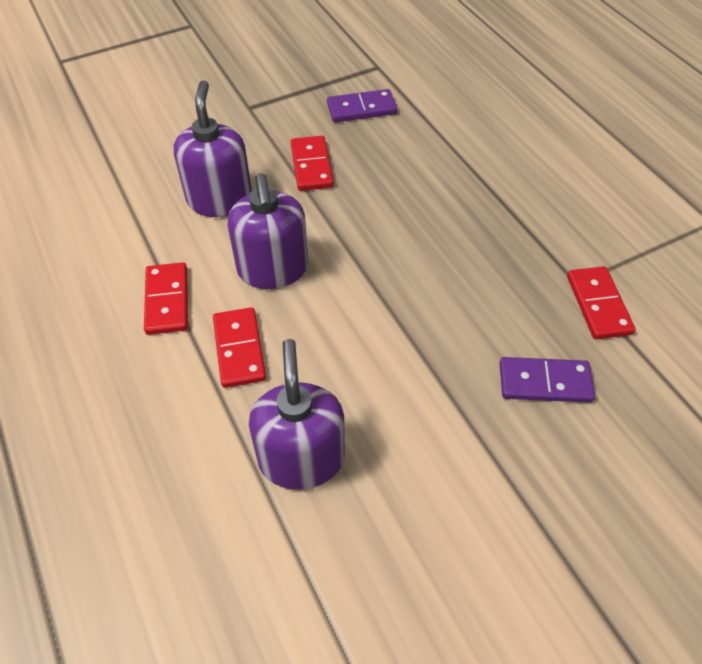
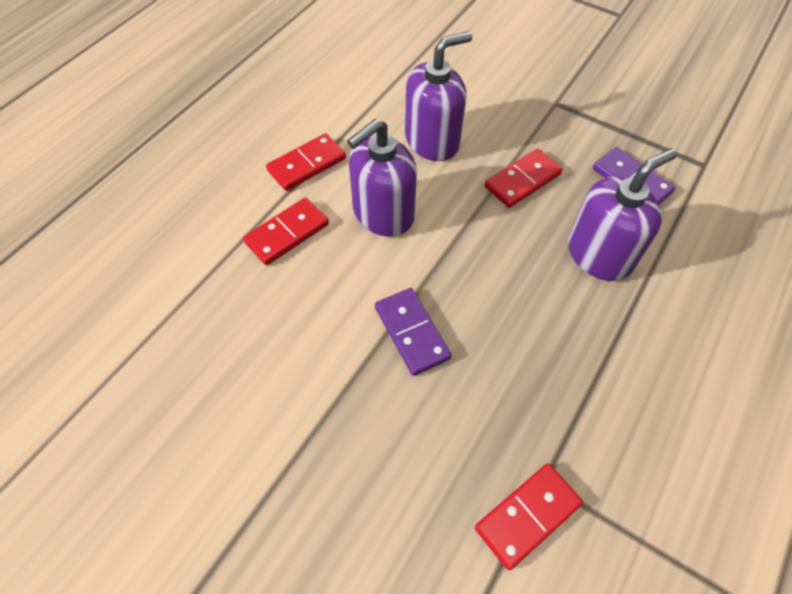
camera: 60 degrees right, 5 degrees up
(301, 458) = (205, 327): purple soap dispenser -> purple soap dispenser (599, 254)
(544, 382) = (388, 497): purple domino -> purple domino (411, 333)

